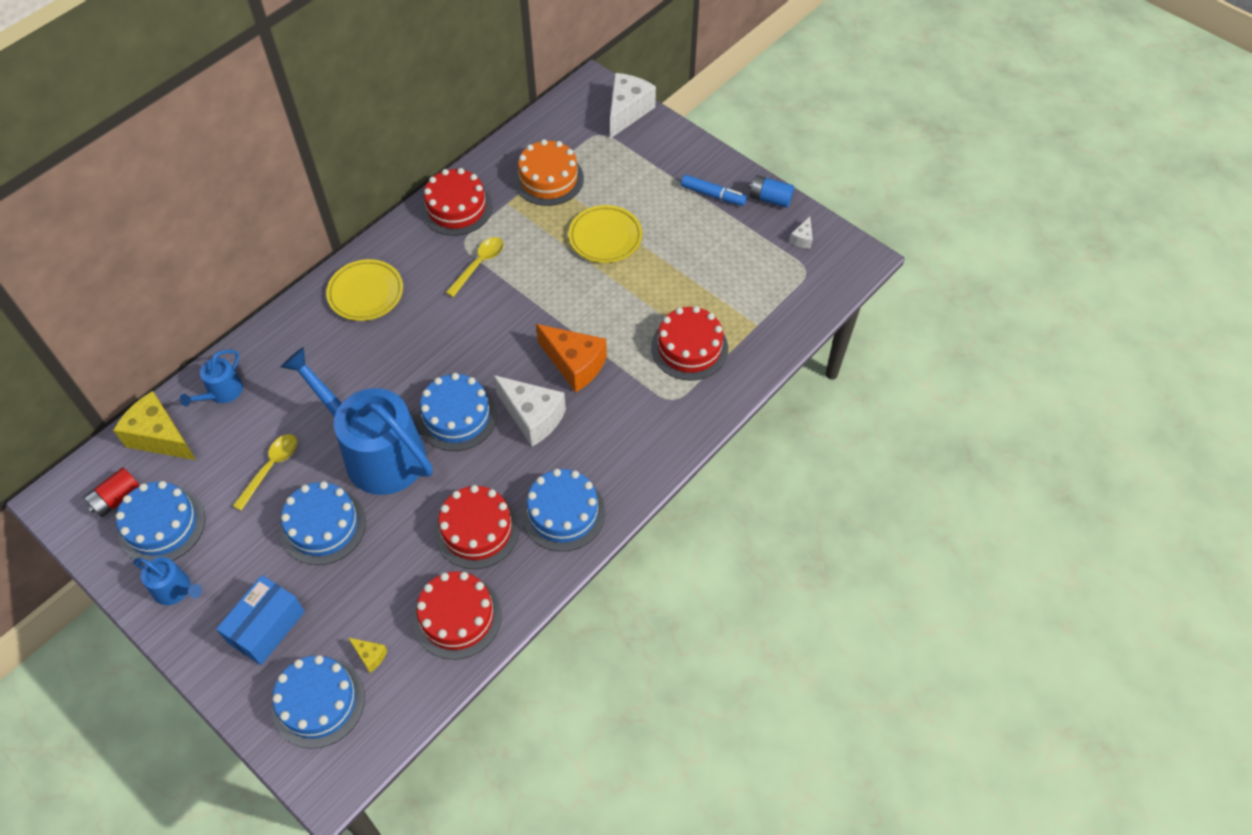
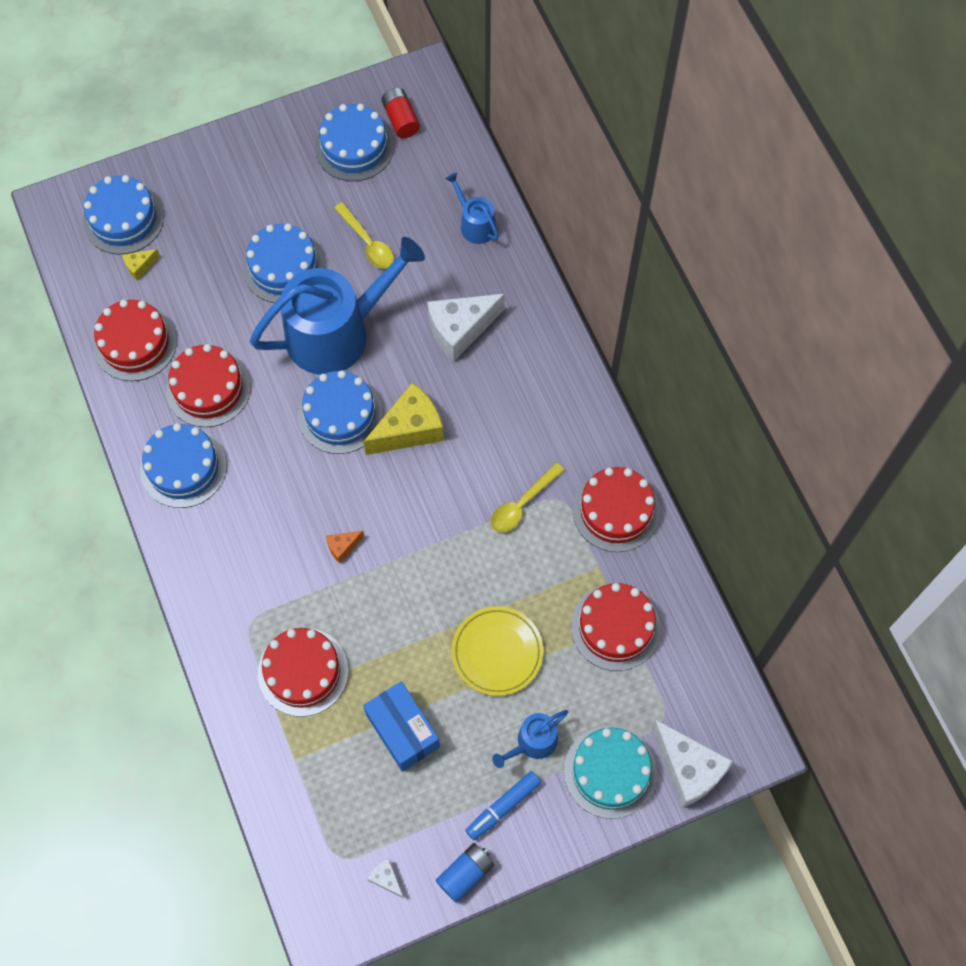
camera: 115 degrees right, 10 degrees up
(160, 437) = (449, 165): yellow cheese -> yellow cheese (409, 429)
(175, 589) = (285, 143): blue watering can -> blue watering can (533, 742)
(266, 627) = (211, 200): blue box -> blue box (403, 730)
(366, 293) = (536, 382): yellow plate -> none
(479, 264) = (522, 504): yellow spoon -> yellow spoon turned 75 degrees clockwise
(532, 417) = (301, 482): white cheese -> white cheese (460, 330)
(548, 179) = (615, 627): orange cake -> red cake
(574, 364) = (342, 547): orange cheese -> orange cheese, size x0.46
(653, 149) = (610, 771): none -> turquoise cake

